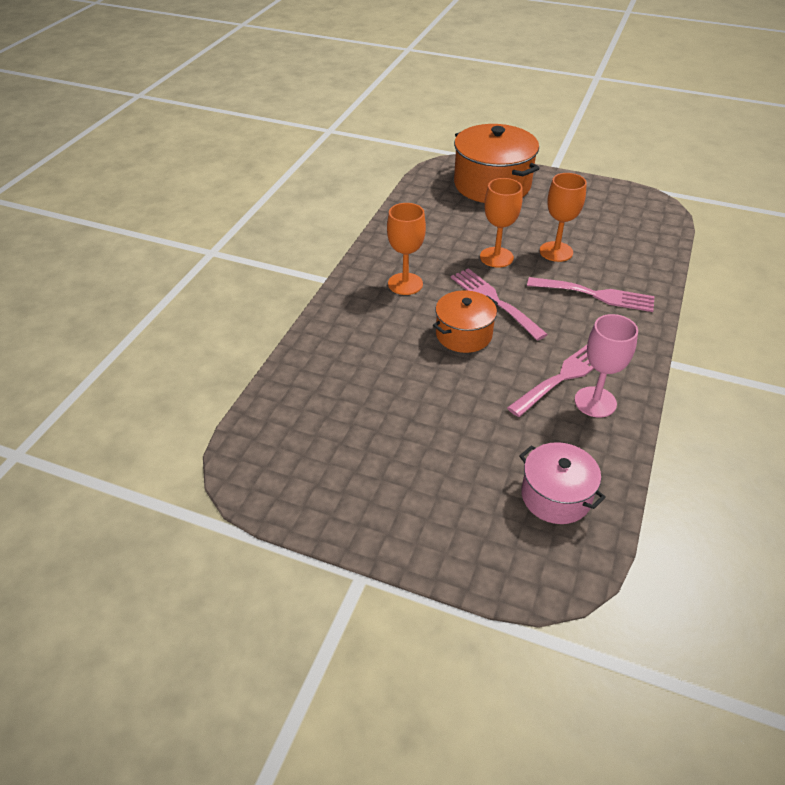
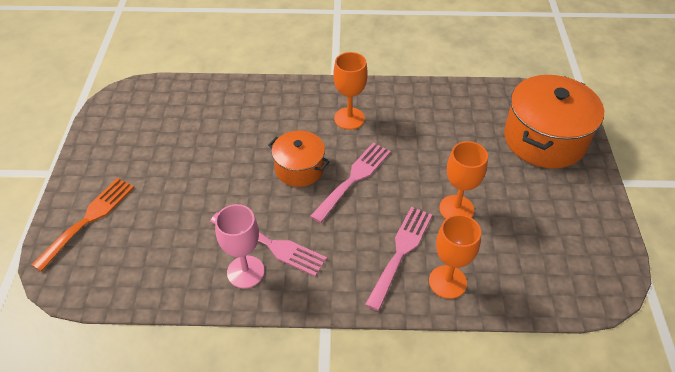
camera: 70 degrees right, 5 degrees up
(472, 533) = (89, 219): none -> orange fork
(496, 257) = (420, 167): orange goblet -> orange goblet (447, 282)
(556, 496) = (132, 261): pink pot -> none
(596, 295) = (401, 252): pink fork -> pink fork turned 150 degrees counterclockwise

